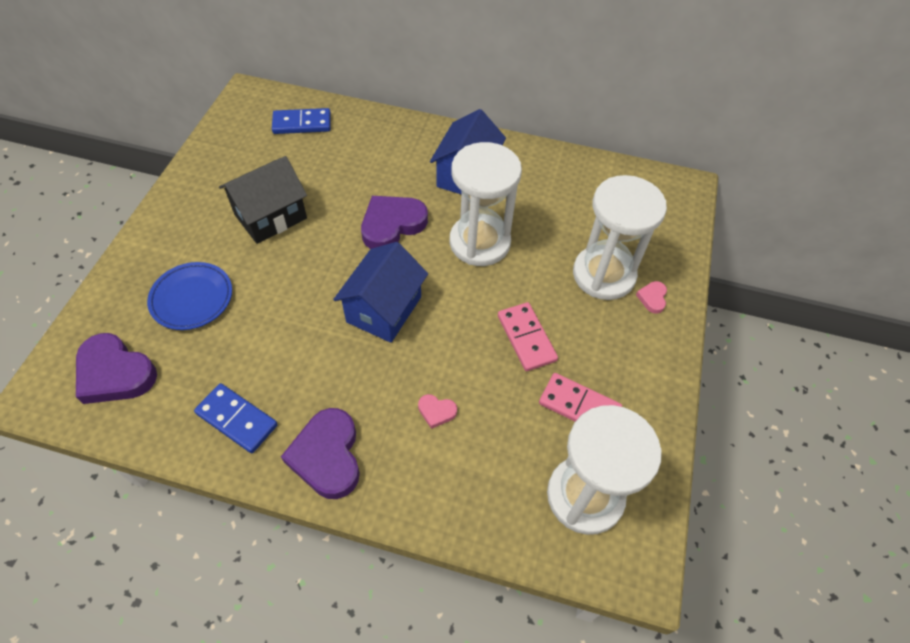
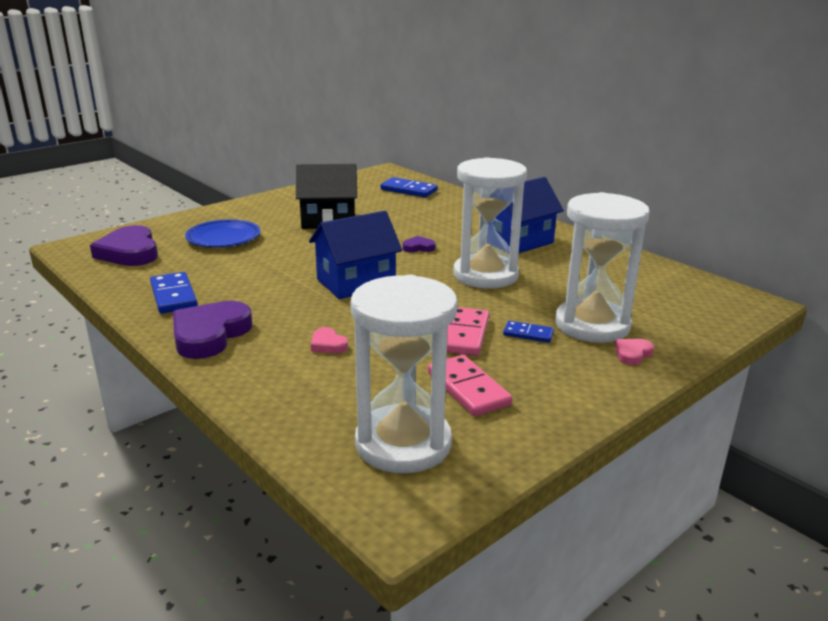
camera: 35 degrees right, 30 degrees down
(392, 225) = (418, 247): purple heart -> purple heart, size x0.46
(569, 311) = (528, 334): none -> blue domino

